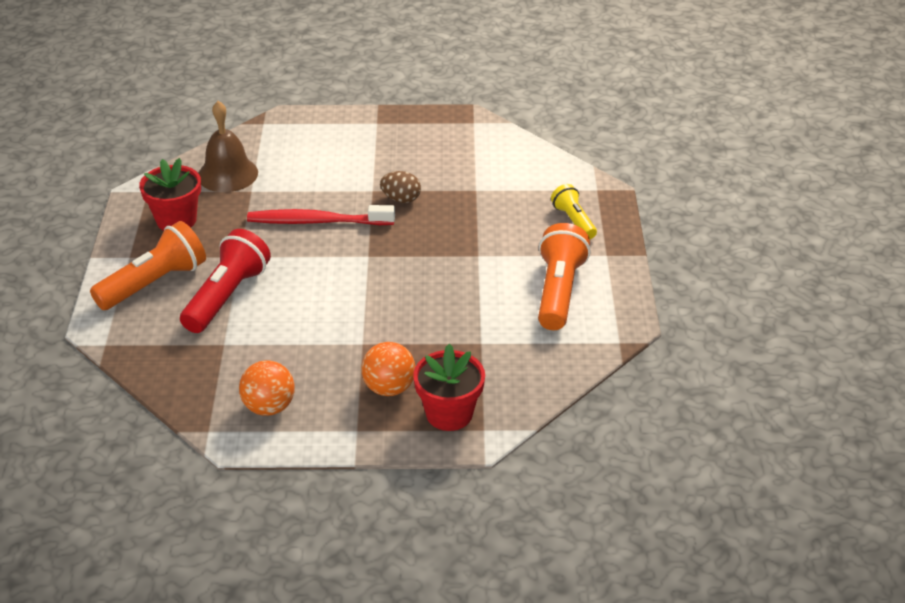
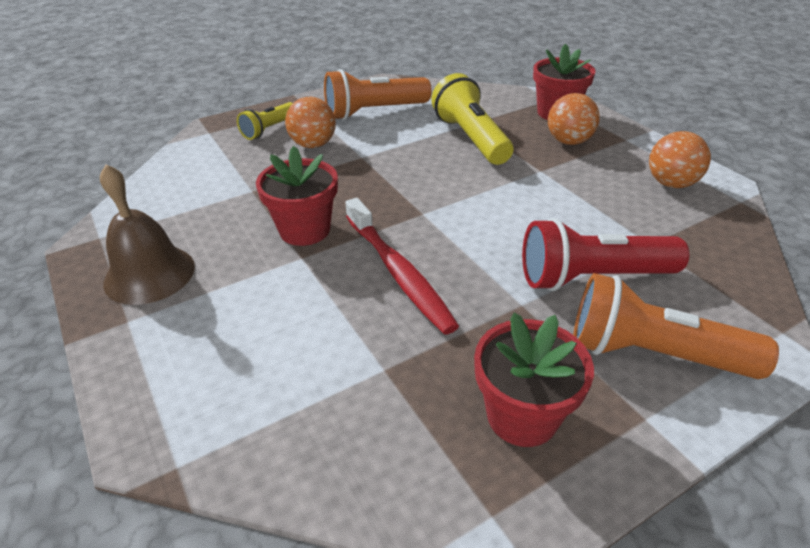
camera: 120 degrees left, 0 degrees up
(228, 174) = (363, 423): brown bell -> brown bell (149, 274)
(401, 199) = (304, 230): brown egg -> red flower pot
(452, 329) = (471, 138): none -> yellow flashlight
(522, 236) = (313, 145): none -> orange ball

